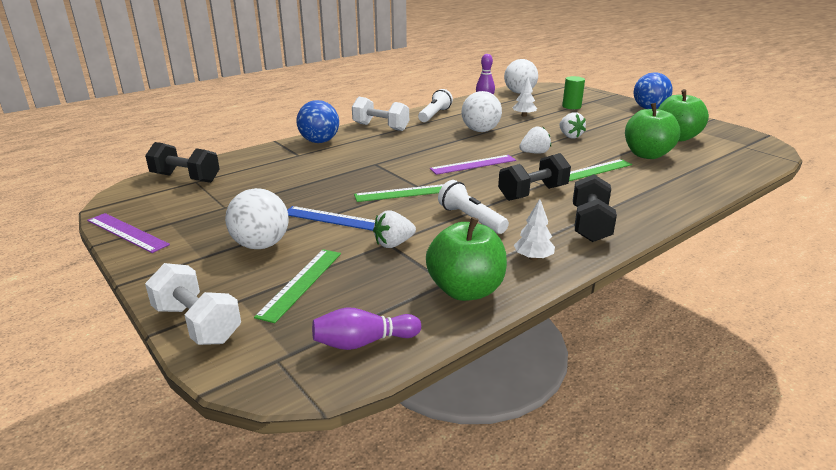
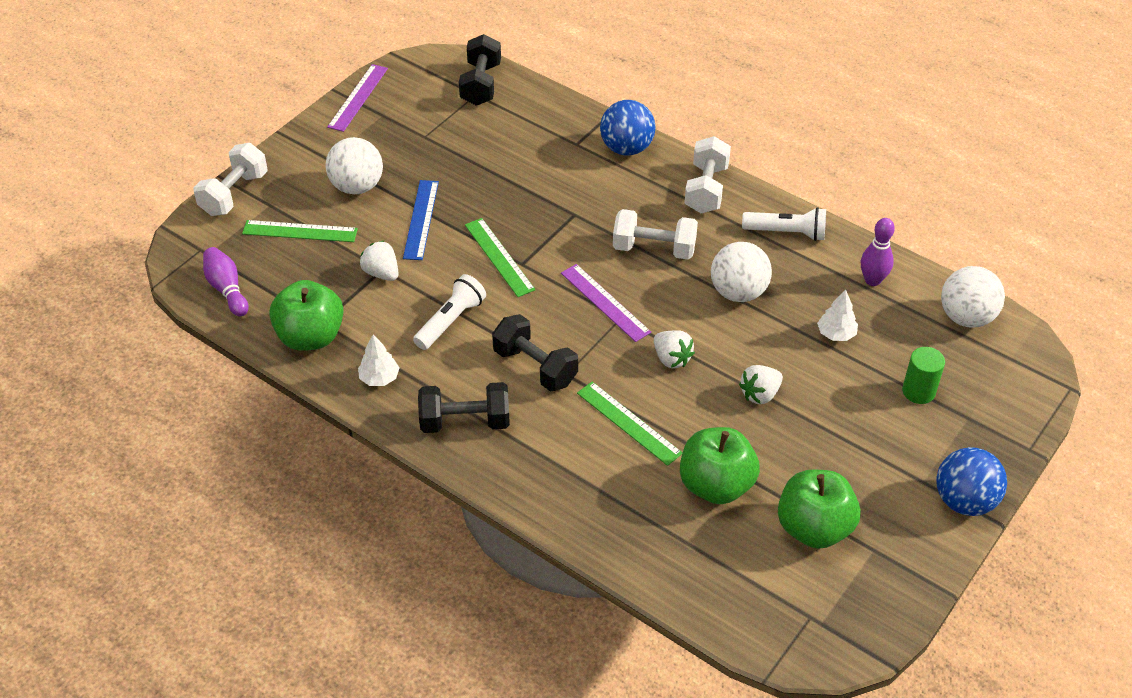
camera: 75 degrees right, 20 degrees up
(428, 146) = (654, 249): none -> white dumbbell

